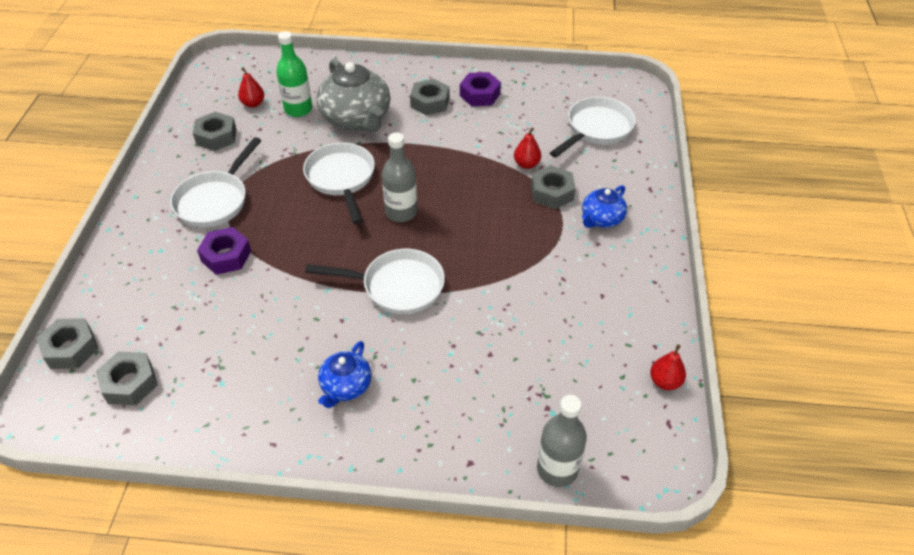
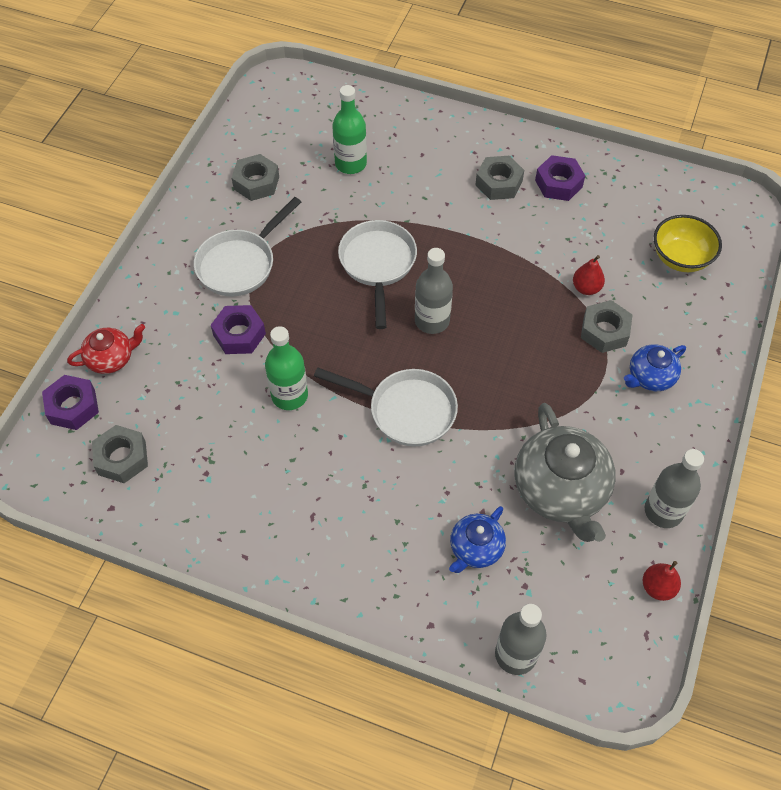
camera: 15 degrees right, 10 degrees up
(71, 349) = (73, 407): grey nut -> purple nut
(103, 300) = (111, 358): none -> red teapot
(253, 104) = (303, 146): red pear -> none
(285, 296) = (289, 395): none -> green bottle
(346, 386) = (328, 512): blue teapot -> blue teapot (475, 548)
(357, 119) = (412, 189): grey teapot -> grey teapot (561, 490)
(596, 129) = (680, 258): white pan -> yellow bowl
(648, 319) = (663, 511): none -> grey bottle

